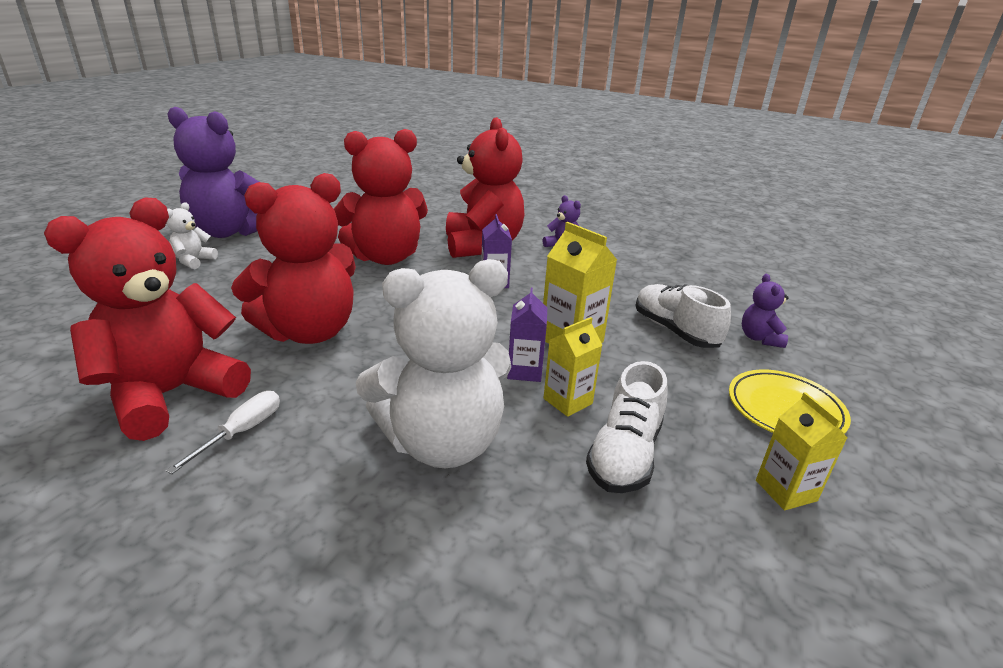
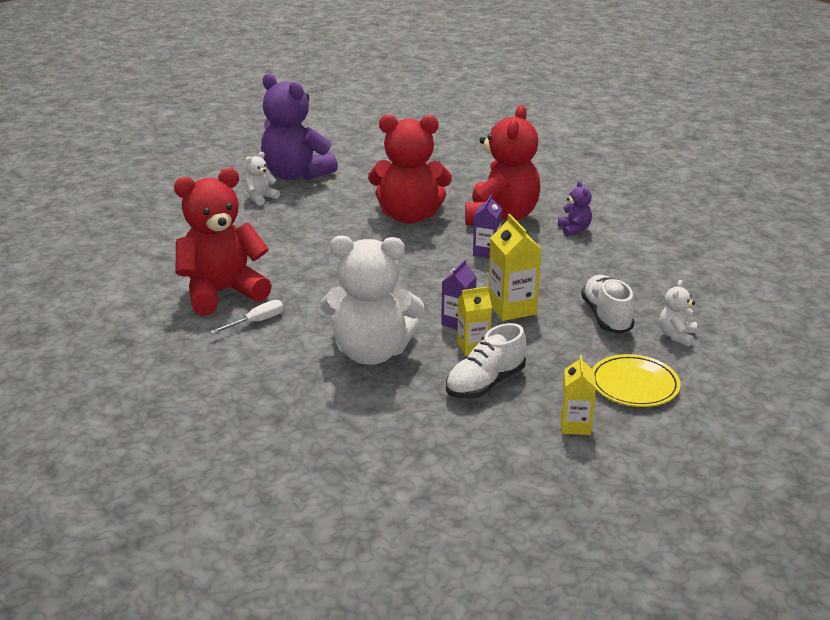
camera: 25 degrees right, 0 degrees up
(309, 332) = (322, 268): red teddy bear -> none
(759, 338) = (676, 336): purple teddy bear -> white teddy bear

